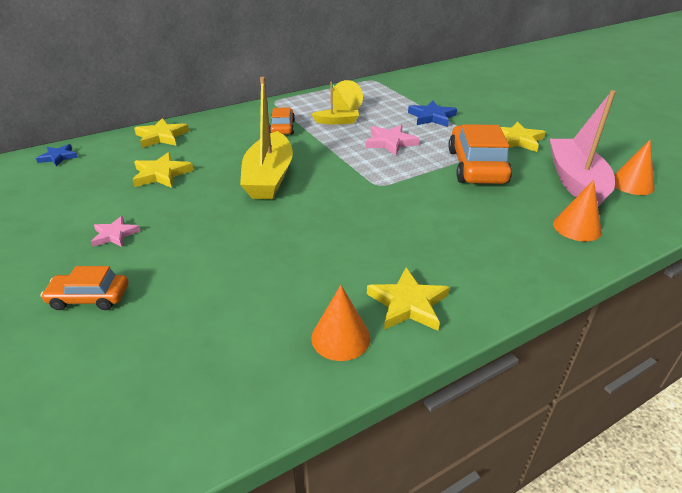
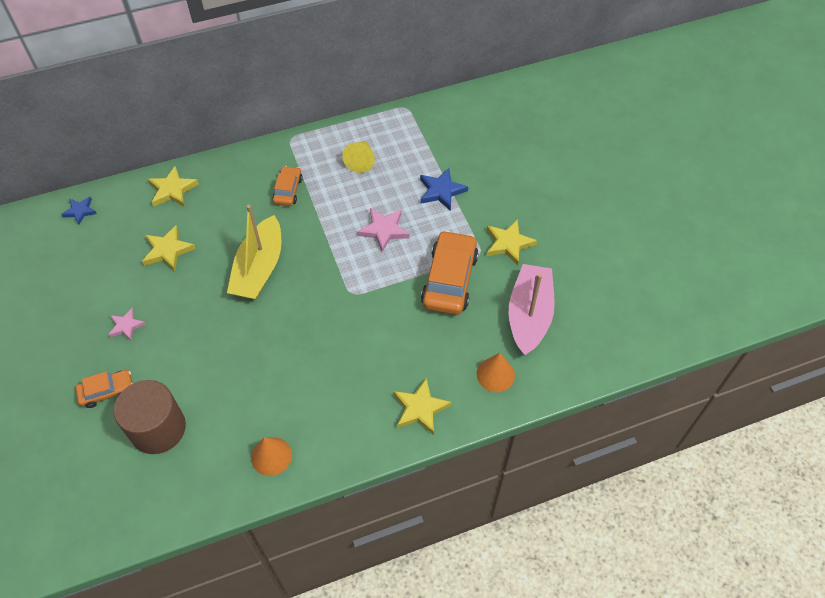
camera: 10 degrees right, 20 degrees up
(89, 298) = (107, 391): orange car -> orange car turned 150 degrees clockwise
(167, 328) = (158, 428): none -> brown cylinder
(337, 122) = (343, 186): yellow boat -> none
(408, 304) = (327, 434): yellow star -> yellow star (420, 408)
(632, 184) = (578, 326): orange cone -> none

